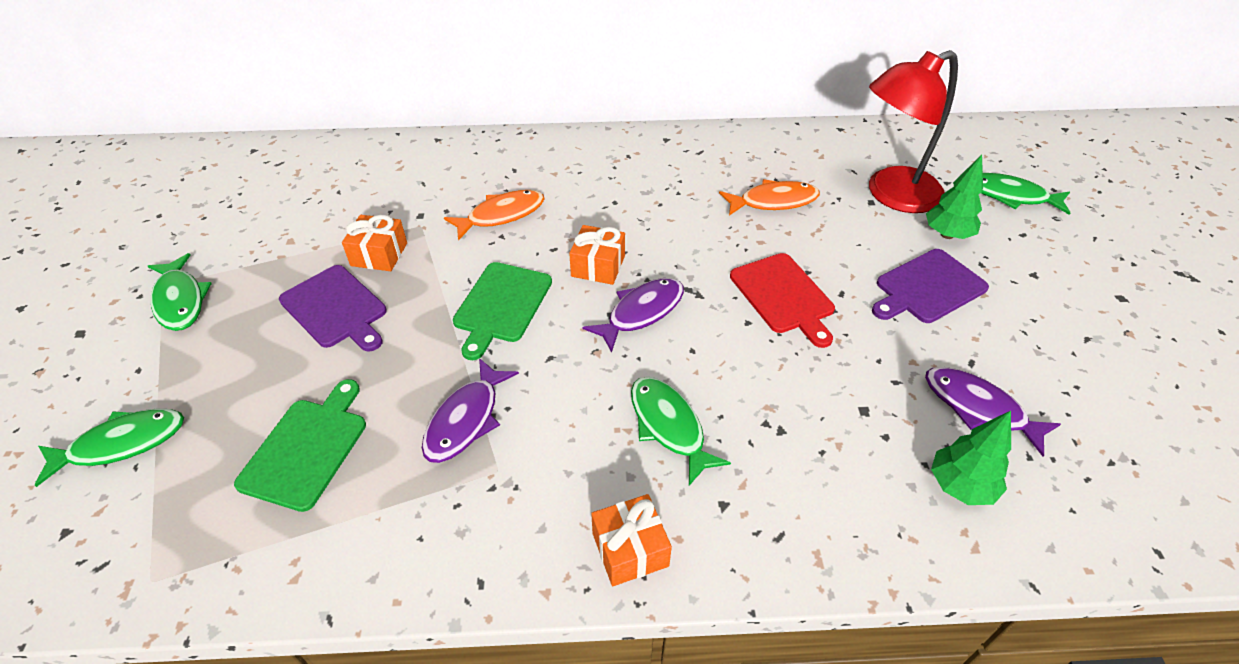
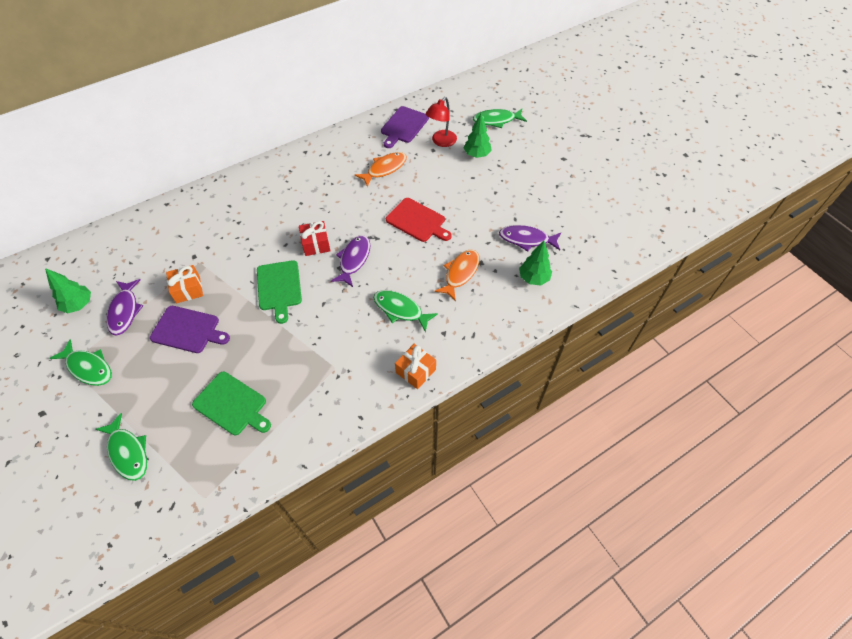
camera: 30 degrees left, 10 degrees up
(121, 444) = (128, 452): green fish -> green fish turned 105 degrees clockwise
(239, 217) = (79, 305): none -> green tree
(306, 449) = (232, 404): green cutting board -> green cutting board turned 135 degrees clockwise
(466, 419) = (303, 352): purple fish -> purple fish (124, 311)
(501, 215) = (242, 237): orange fish -> orange fish (460, 273)
(598, 266) = (316, 244): orange gift -> red gift
(892, 195) = (441, 142): red lamp -> red lamp, size x0.60
(928, 288) = (480, 188): purple cutting board -> purple cutting board (403, 126)

